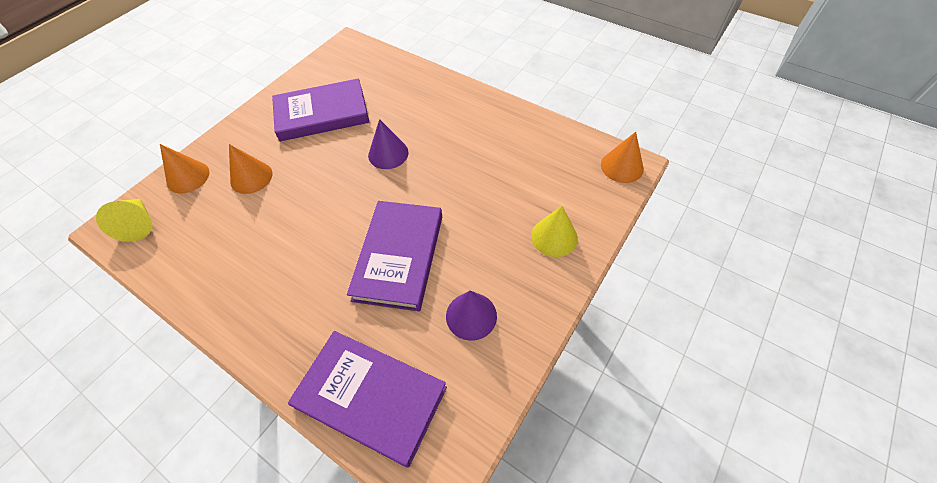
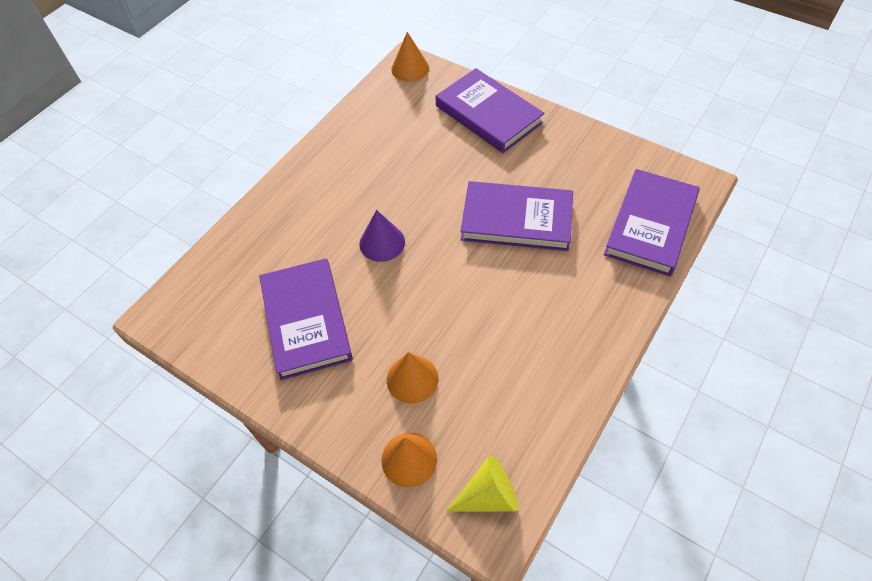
camera: 90 degrees left, 0 degrees up
(471, 316) = (570, 166): purple cone -> none
(554, 237) = (488, 114): yellow cone -> purple book

